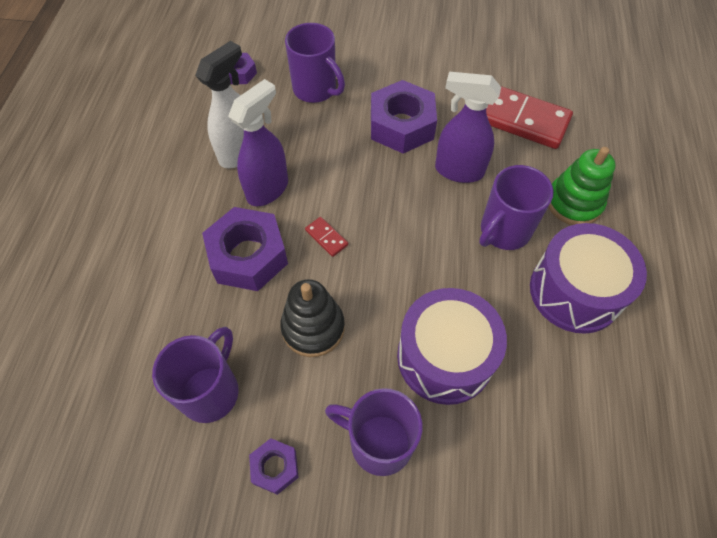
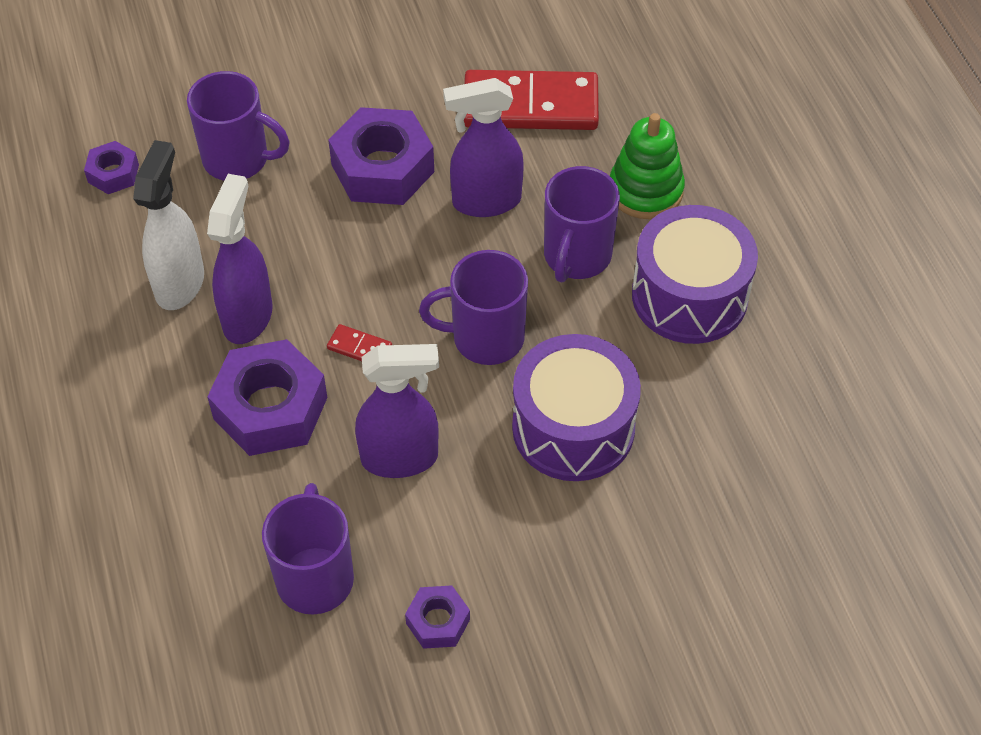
camera: 25 degrees left, 5 degrees down
(313, 327) = (400, 458): black stacking toy -> purple spray bottle
(378, 442) = (542, 547): purple mug -> purple mug (485, 338)

